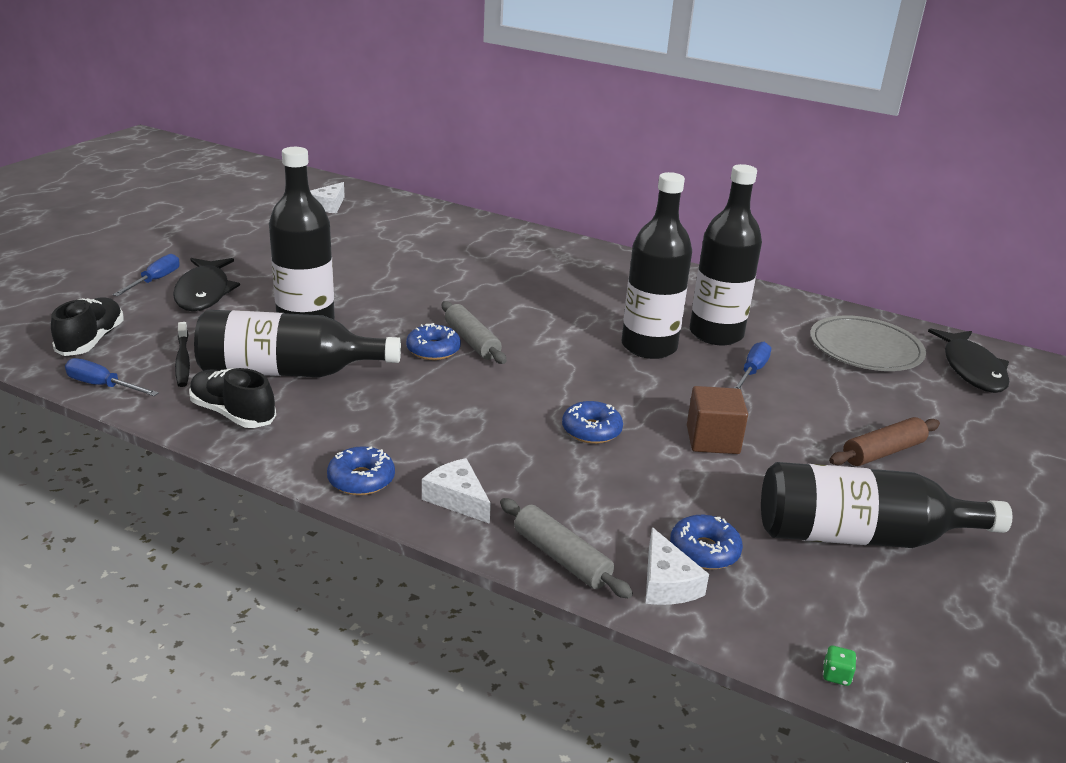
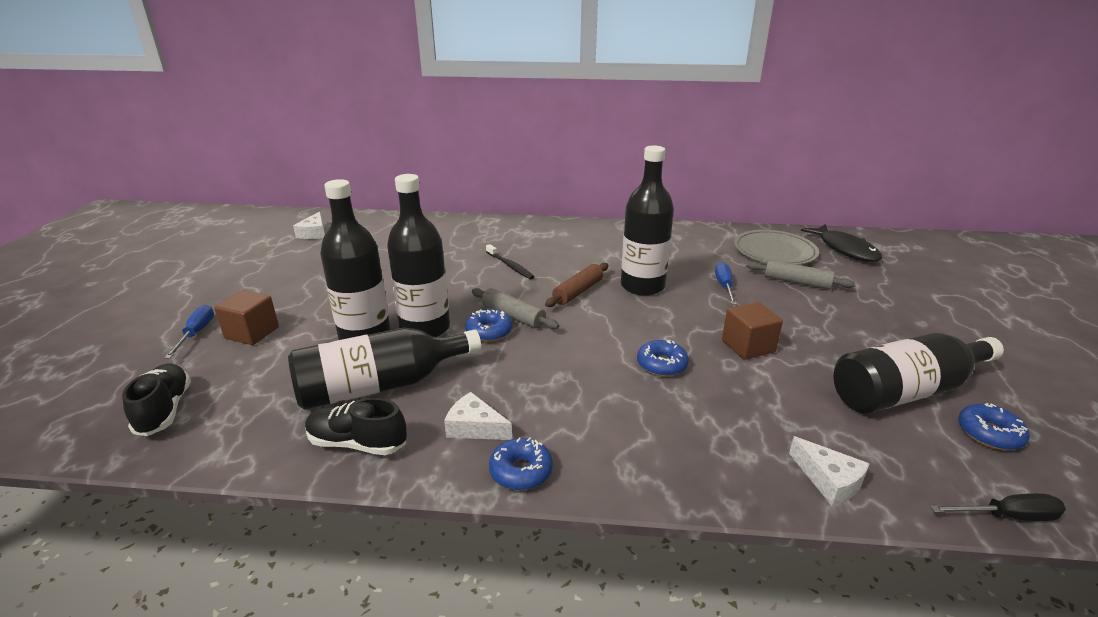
camera: 20 degrees left, 0 degrees up
(102, 386) = (205, 455): blue screwdriver -> none
(183, 360) = (273, 404): black toothbrush -> black toothbrush (510, 266)
(204, 292) = (252, 333): black fish -> brown cube
(457, 499) = (614, 461): white cheese -> white cheese (475, 427)
(561, 558) = (737, 487): grey rolling pin -> grey rolling pin (797, 282)
(704, 551) = (826, 441): blue donut -> blue donut (989, 434)
(716, 334) = (677, 265): black bottle -> black bottle (425, 328)
(836, 675) = (1007, 516): green dice -> black screwdriver
(883, 452) = (856, 322): brown rolling pin -> brown rolling pin (578, 291)

